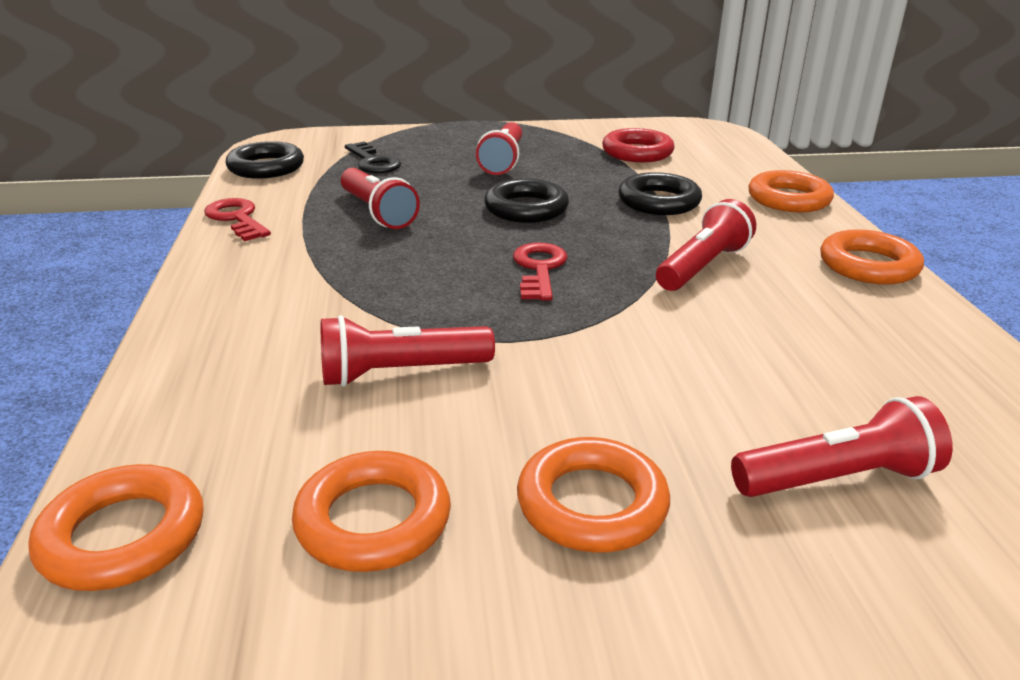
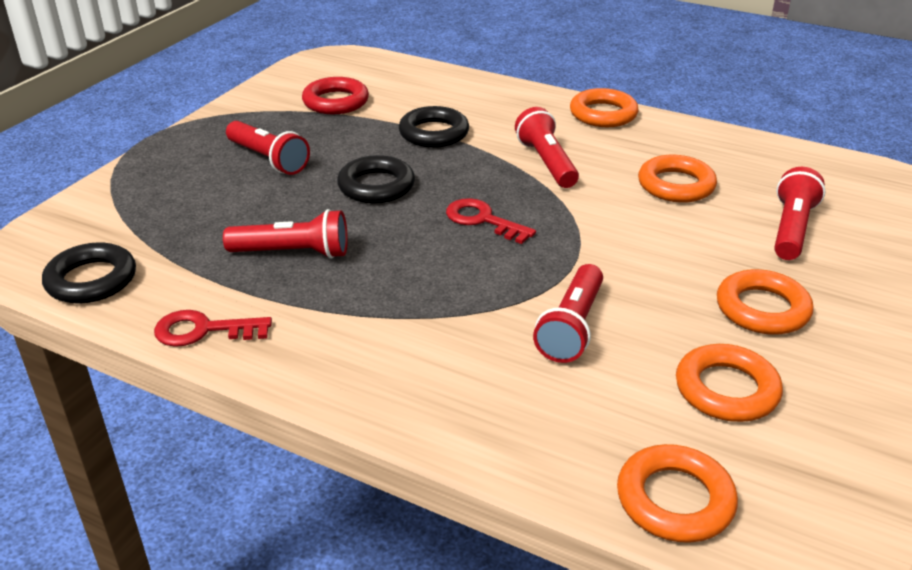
camera: 55 degrees left, 5 degrees up
(373, 162) = (172, 218): black key -> none
(788, 199) = (489, 91): orange ring -> orange ring (676, 185)

